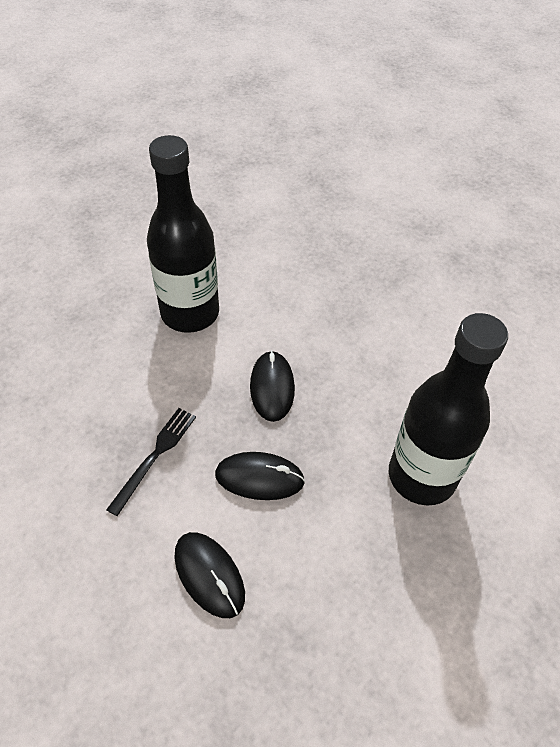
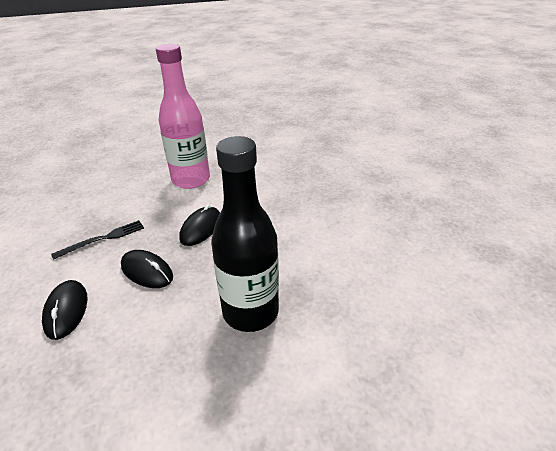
camera: 30 degrees right, 15 degrees down
(190, 313) = (191, 180): black bottle -> pink bottle

